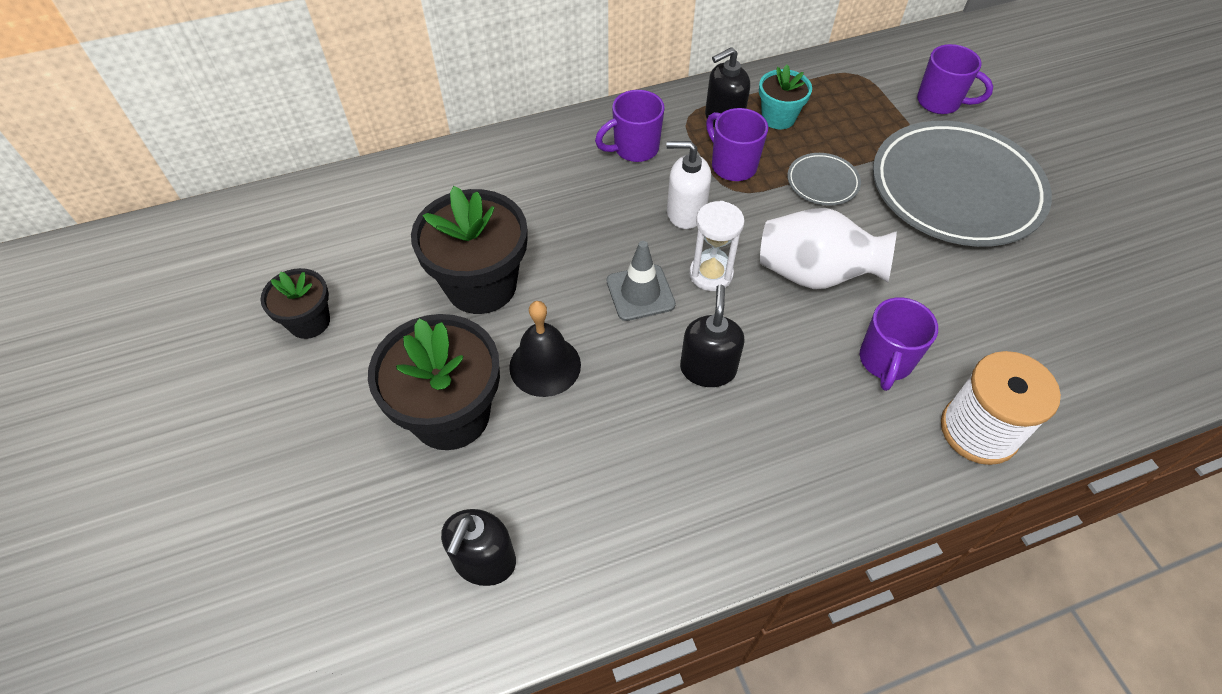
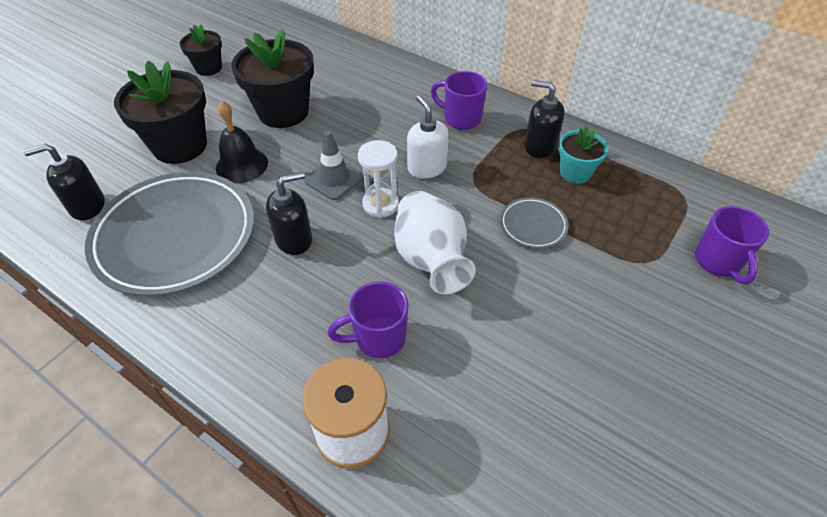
camera: 55 degrees right, 5 degrees down
(732, 165) = (497, 170): purple mug -> none
(955, 189) = (618, 314): grey plate -> grey plate (175, 237)

